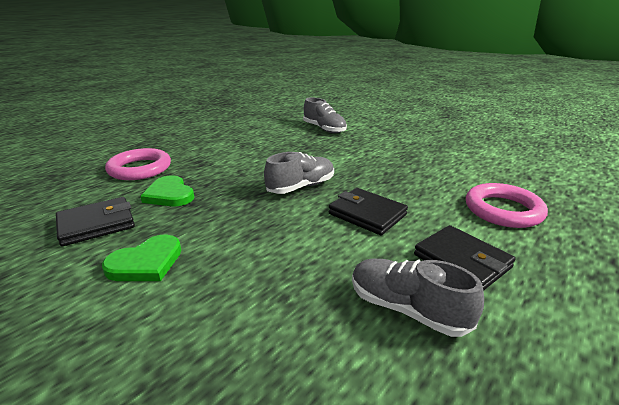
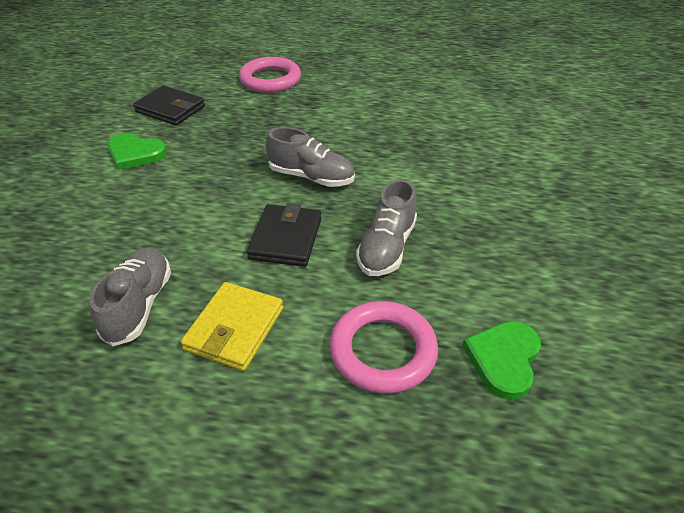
camera: 60 degrees right, 15 degrees up
(169, 194) = (237, 115): green heart -> green heart (503, 359)
(324, 129) = (493, 137): grey shoe -> grey shoe (386, 247)
(462, 261) = (234, 329): black wallet -> yellow wallet

